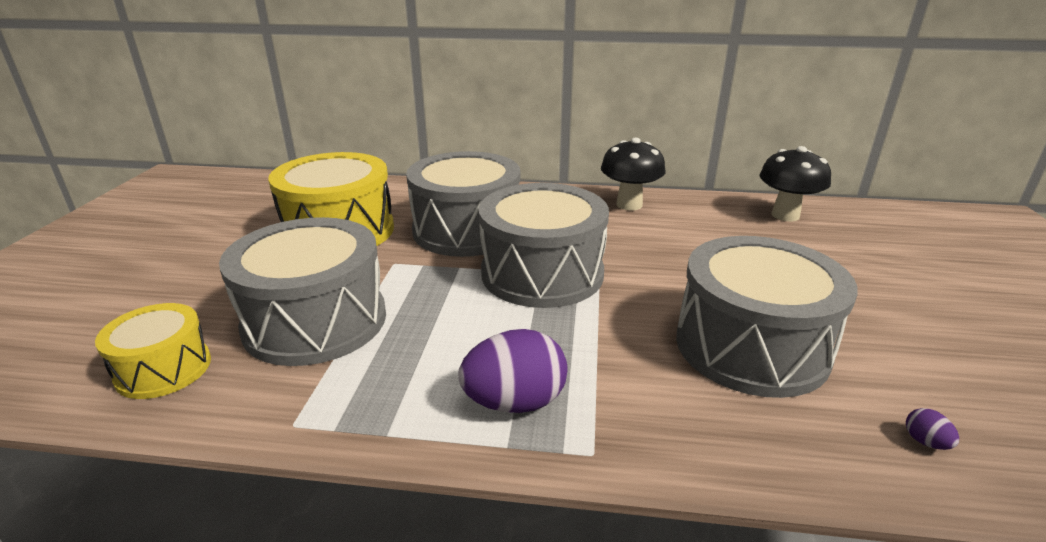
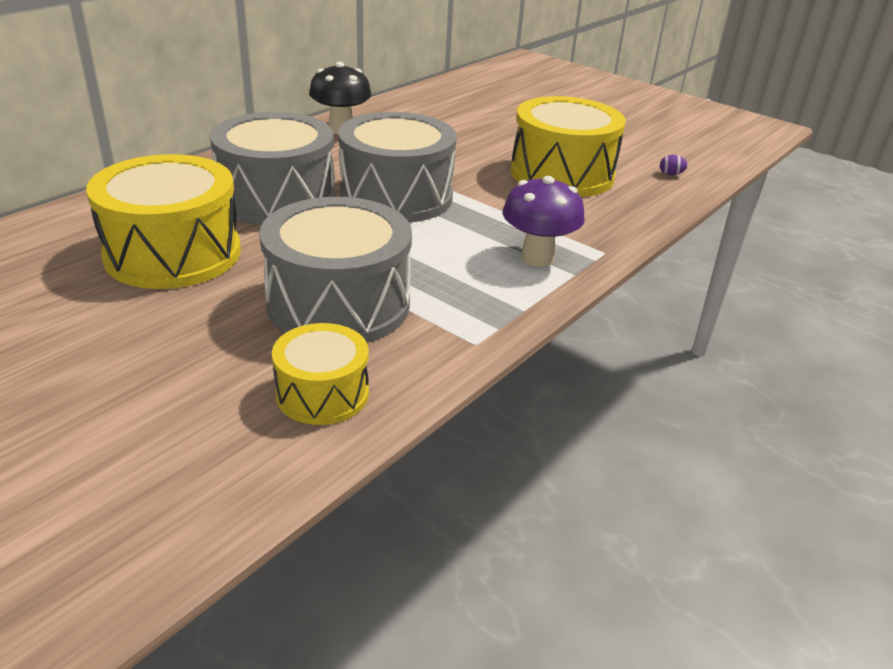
camera: 60 degrees left, 5 degrees up
(515, 402) = (537, 258): purple egg -> purple mushroom
(751, 346) = (562, 174): grey drum -> yellow drum
(785, 215) = (438, 98): black mushroom -> none

